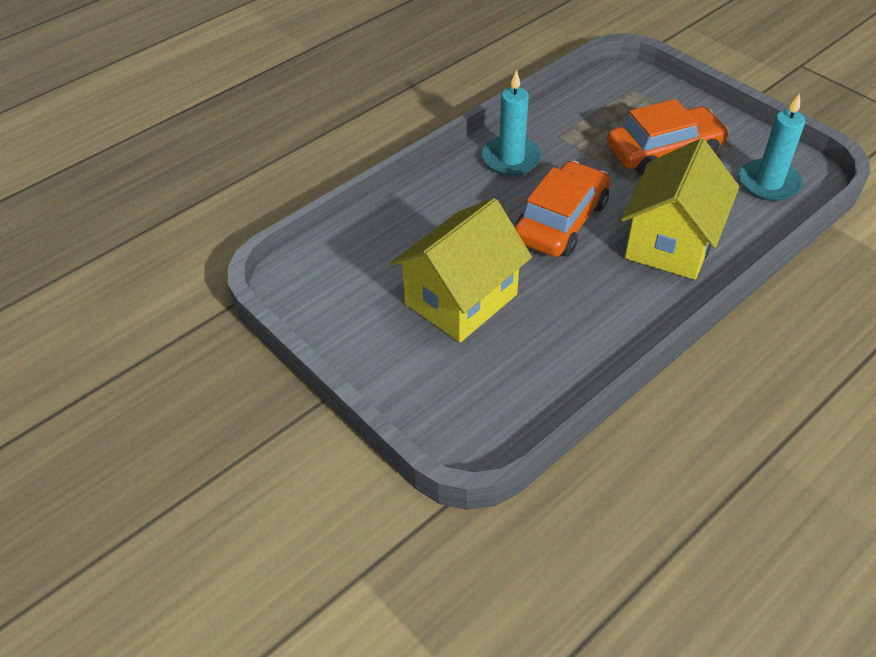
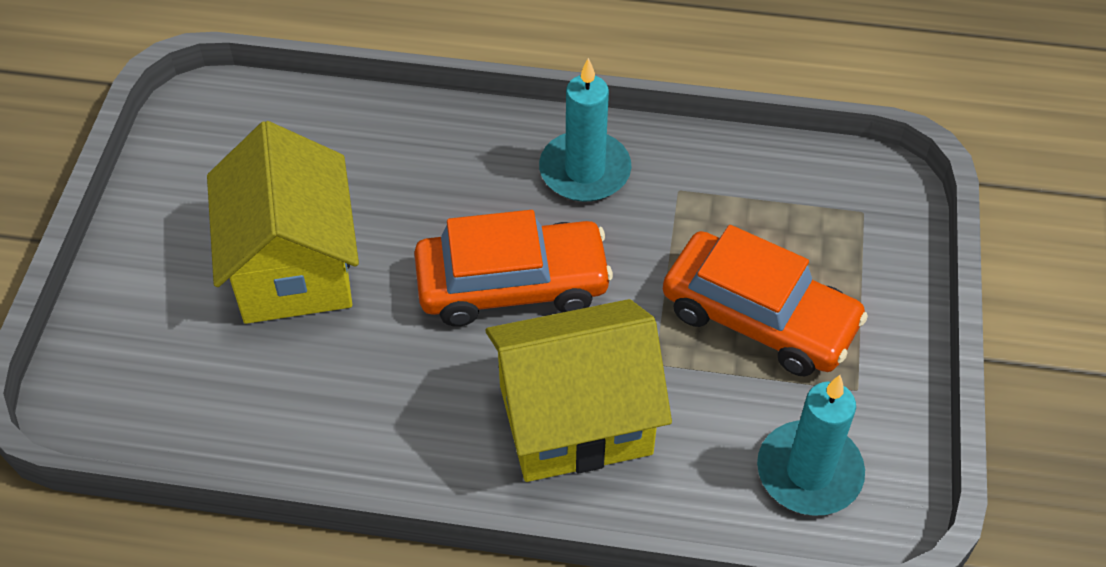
camera: 50 degrees right, 5 degrees up
(461, 299) = (293, 267): yellow house -> yellow house turned 75 degrees clockwise

